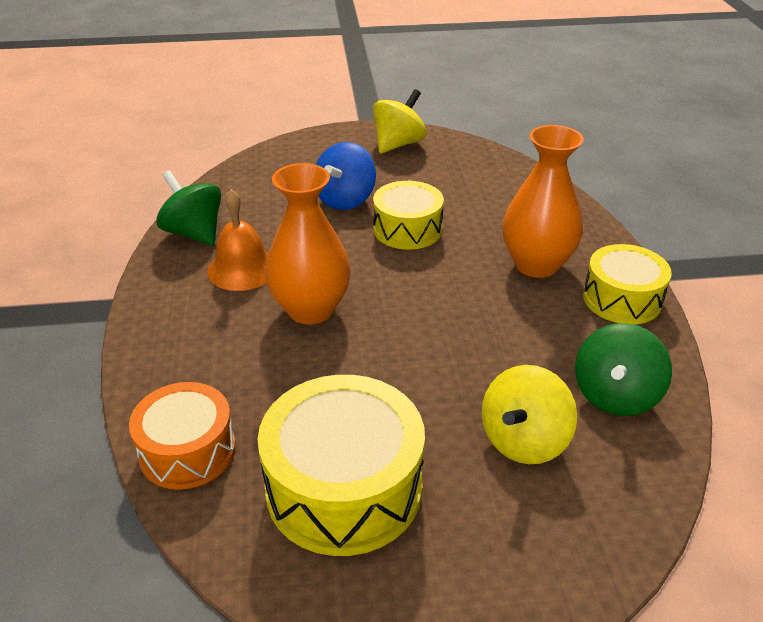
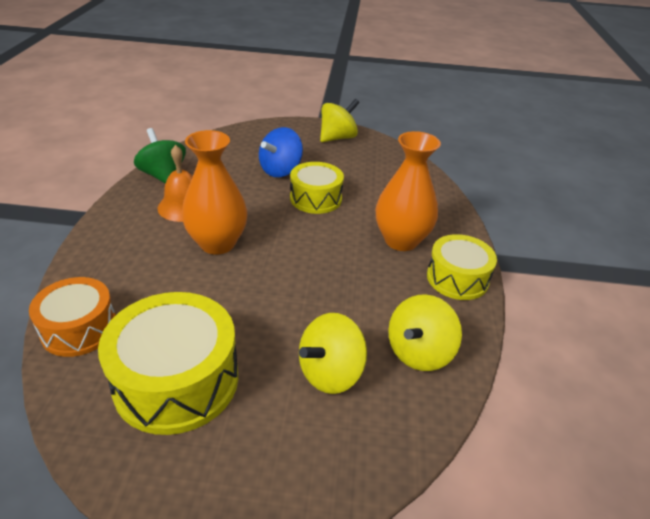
camera: 10 degrees right, 0 degrees up
(615, 396) = (419, 352): green spinning top -> yellow spinning top

